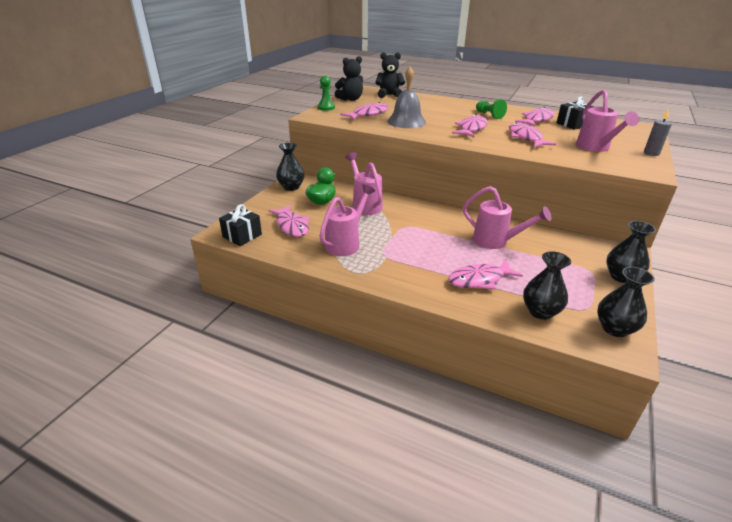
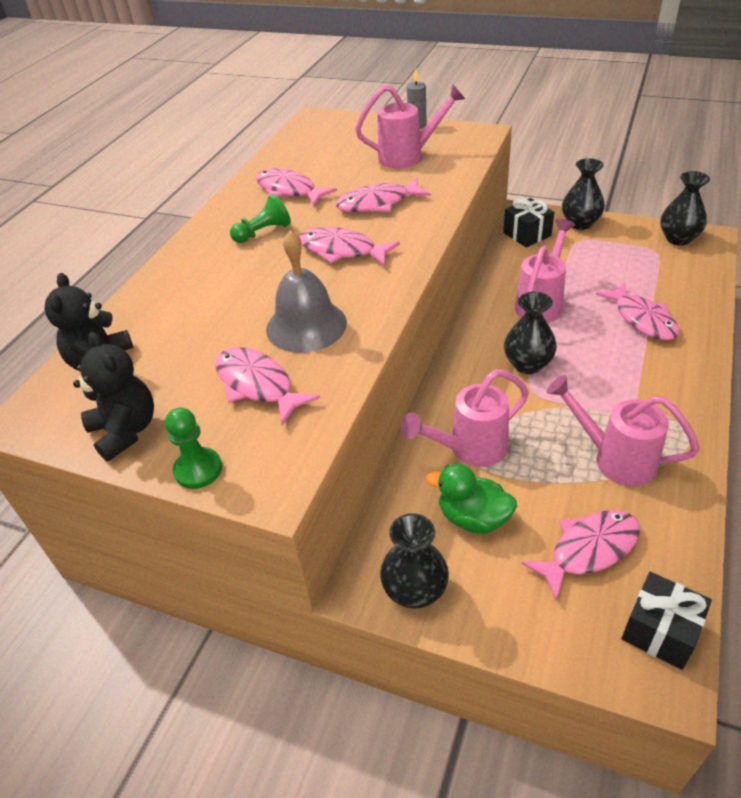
camera: 90 degrees left, 10 degrees up
(540, 311) = (679, 279): black vase -> black vase (527, 364)
(573, 124) = (309, 164): black gift -> black gift (527, 234)

